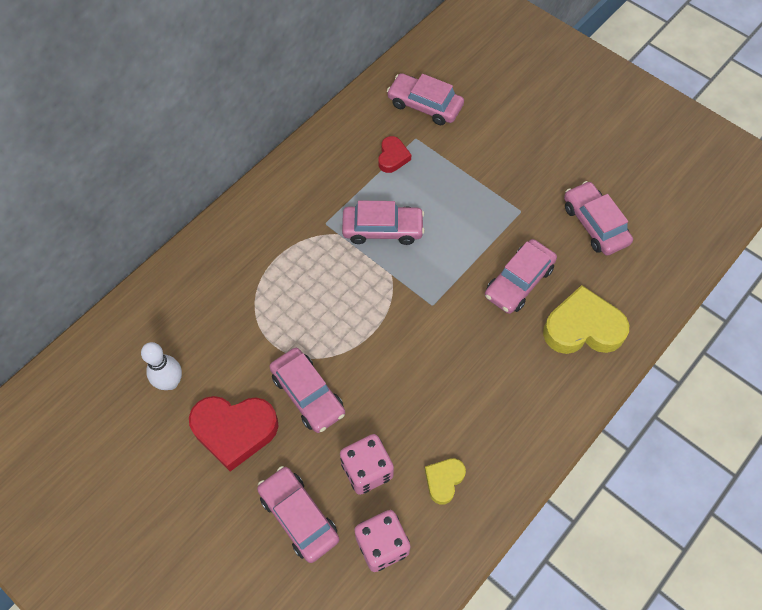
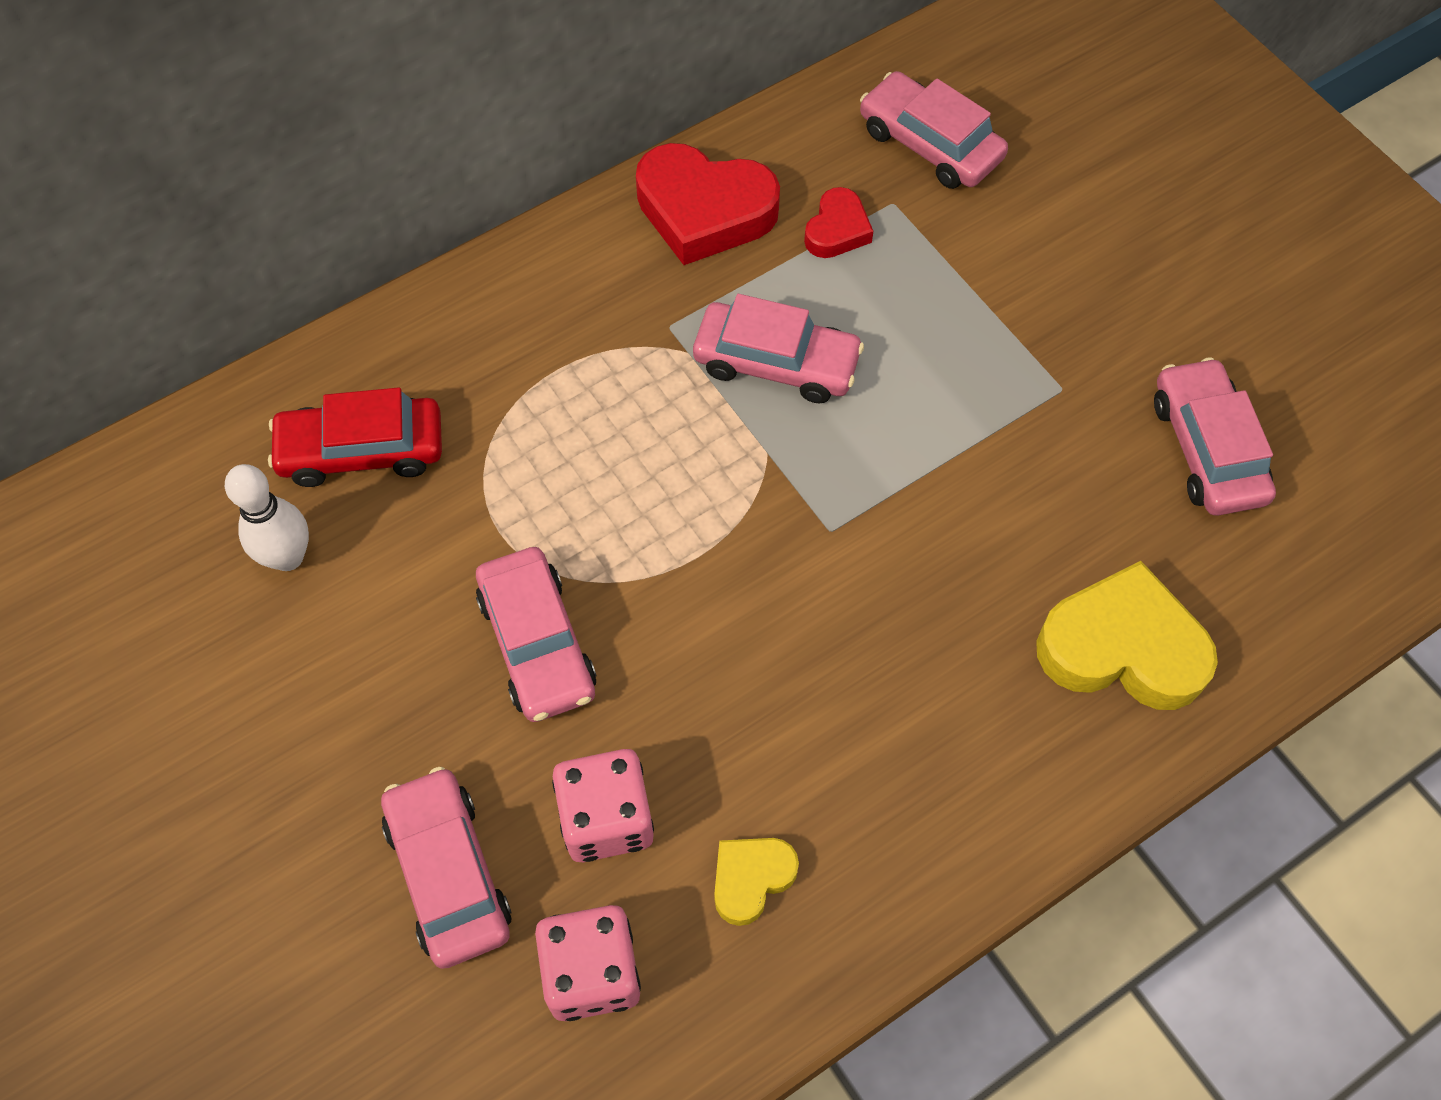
camera: 15 degrees right, 0 degrees up
(191, 320) = (362, 450): none -> red car
(234, 431) = (378, 678): red heart -> red heart (704, 211)
(519, 281) = (1017, 526): pink car -> none

